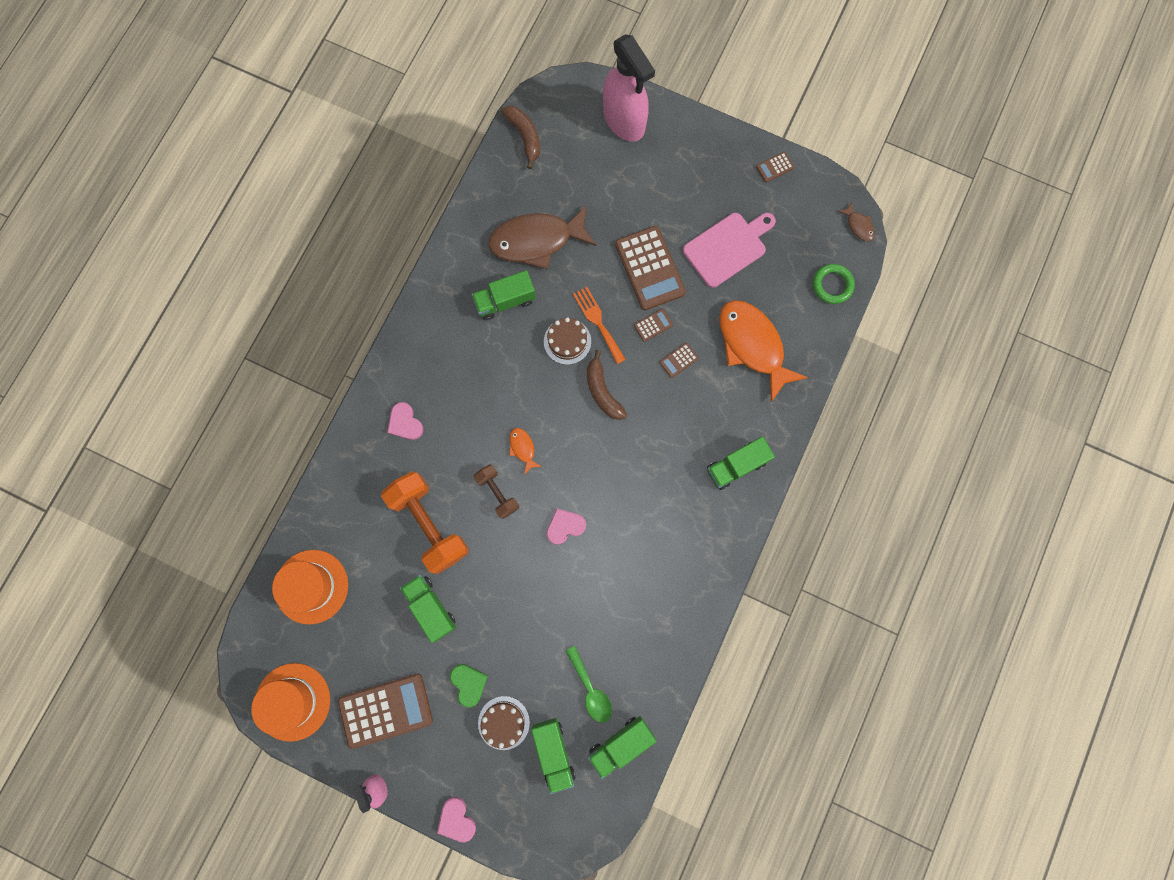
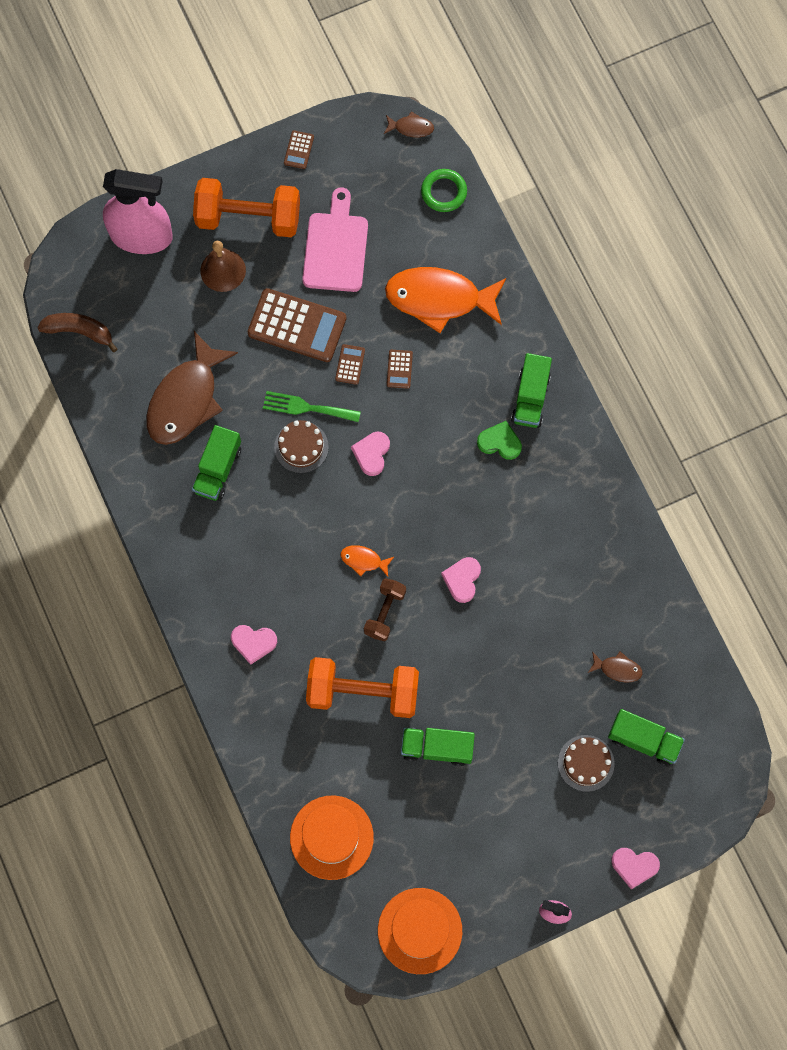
camera: 50 degrees left, 5 degrees down
(386, 710) = (494, 855): brown calculator -> none
(468, 683) = (529, 767): green heart -> green heart (500, 442)
(497, 493) = (385, 612): brown dumbbell -> brown dumbbell turned 75 degrees counterclockwise
(591, 689) = (617, 669): green spoon -> brown fish
(598, 322) = (306, 407): orange fork -> green fork
(602, 391) = (371, 453): brown banana -> pink heart
(620, 743) = (682, 680): green truck -> none
(646, 190) = (223, 270): none -> brown bell
(697, 175) = (248, 218): none -> orange dumbbell

